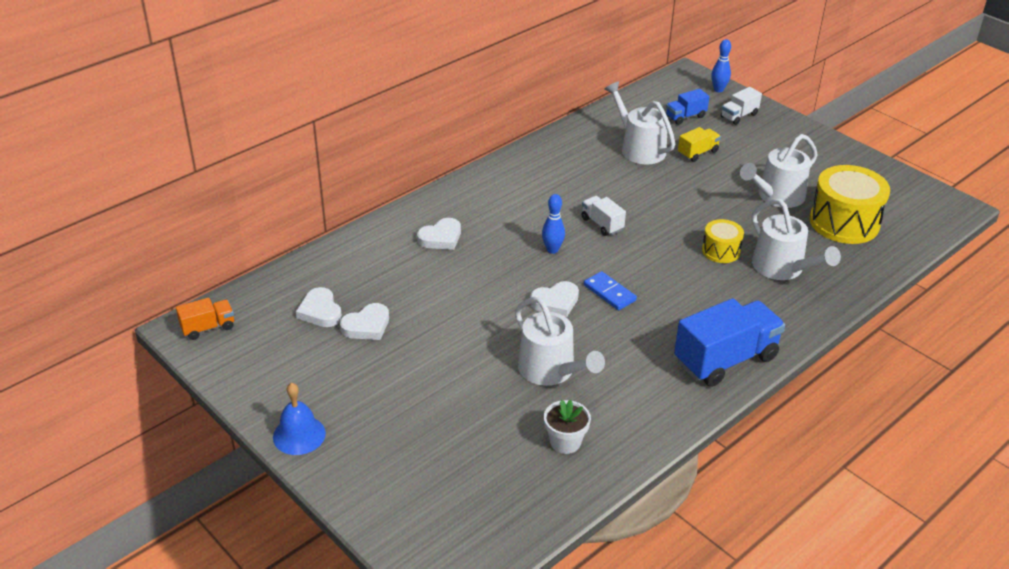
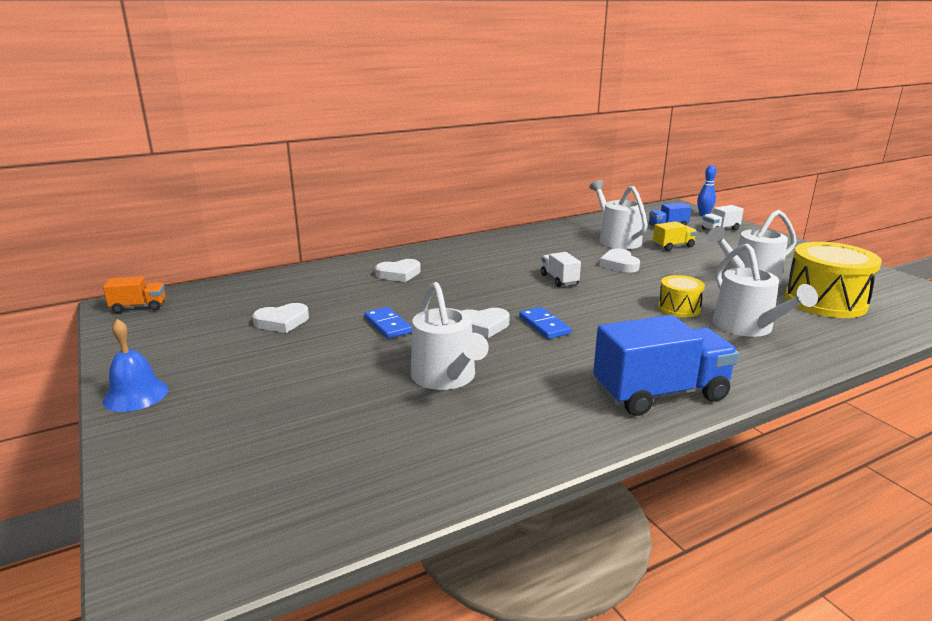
camera: 15 degrees right, 15 degrees down
(320, 311) = (248, 307): white heart -> white heart (619, 264)
(469, 315) = (388, 325): none -> blue domino
(552, 250) = (500, 291): blue bowling pin -> none
(565, 442) = (424, 444): white flower pot -> none

